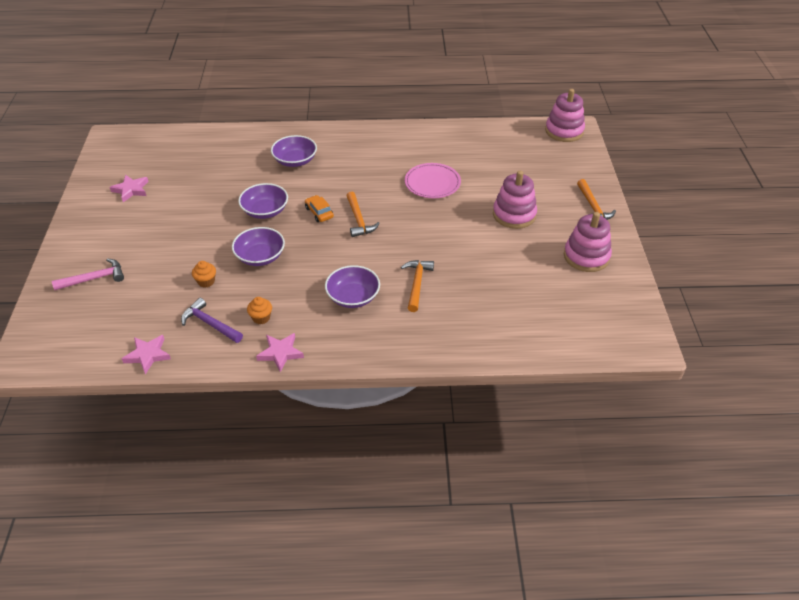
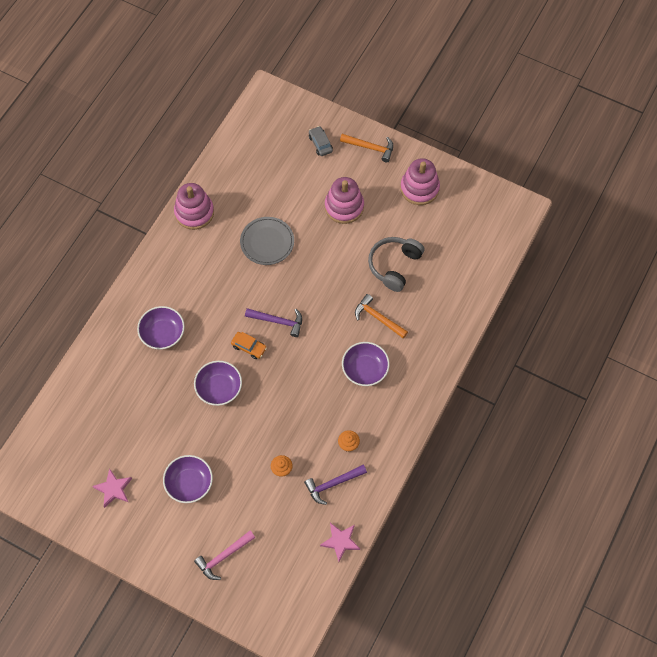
camera: 60 degrees left, 20 degrees up
(94, 278) = (223, 556): pink hammer -> pink hammer turned 135 degrees counterclockwise
(260, 256) = (276, 416): purple bowl -> purple bowl (189, 483)
(280, 353) = (393, 446): pink star -> none
(319, 212) = (249, 347): orange car -> orange car turned 150 degrees counterclockwise
(358, 220) = (278, 321): orange hammer -> purple hammer
(432, 183) = (267, 242): pink plate -> grey plate
(484, 272) = (394, 266): none -> grey headphones
(562, 175) = (320, 144): none -> grey car
(564, 131) = (265, 104): pink stacking toy -> pink stacking toy (194, 212)

